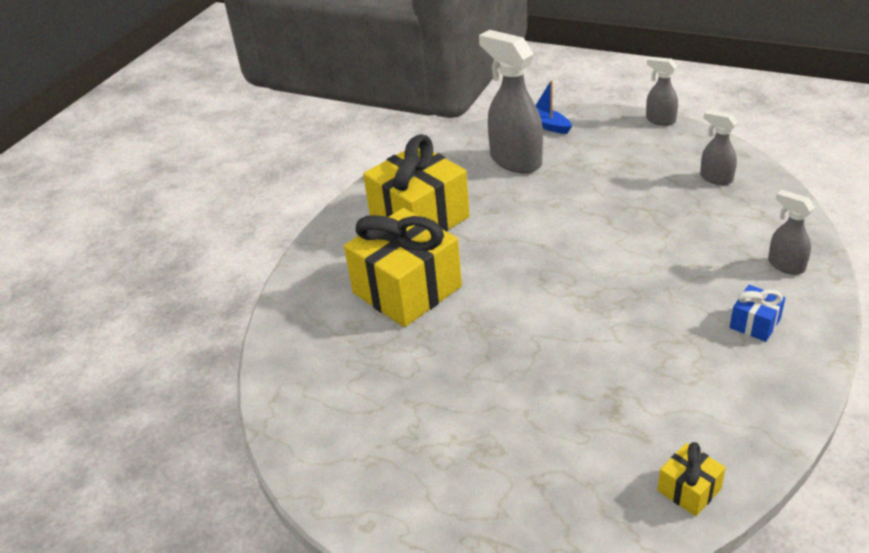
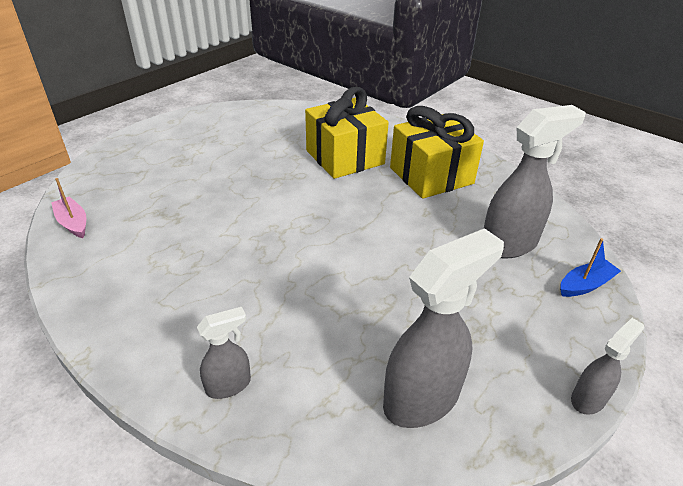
camera: 100 degrees right, 0 degrees up
(689, 490) = (73, 223): yellow gift -> pink boat
(715, 178) = (422, 398): grey spray bottle -> grey spray bottle, size x1.91
(755, 323) = (173, 320): blue gift -> none

